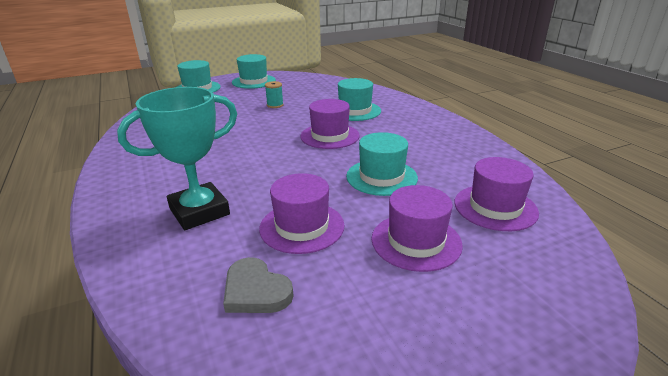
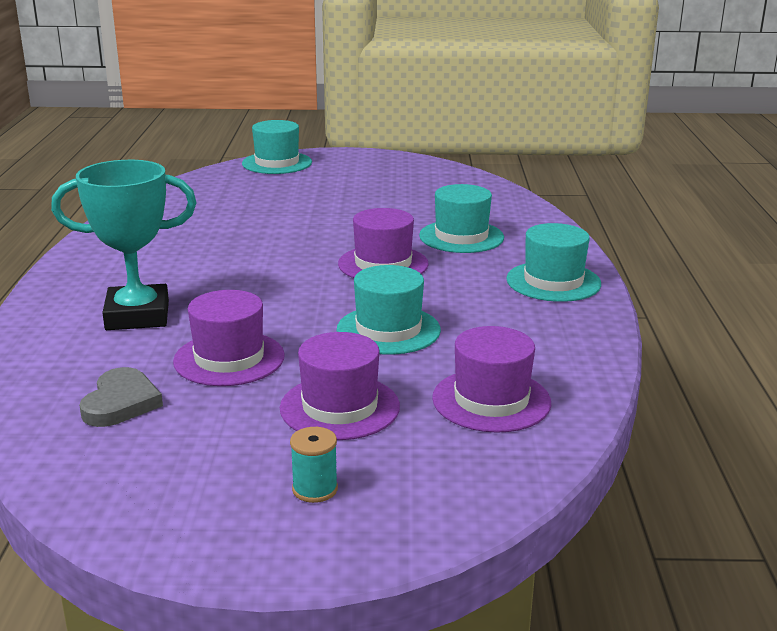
camera: 25 degrees right, 5 degrees down
(254, 81) = (365, 165): turquoise hat -> turquoise hat (553, 281)
(256, 291) = (121, 403): grey heart -> grey heart turned 150 degrees counterclockwise
(275, 105) = (356, 207): turquoise spool -> turquoise spool (315, 489)

